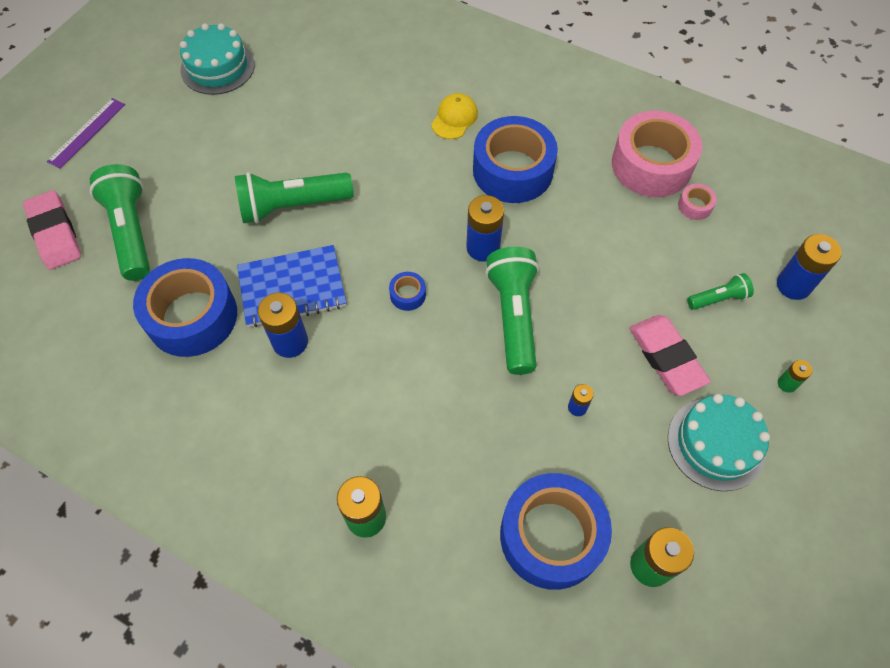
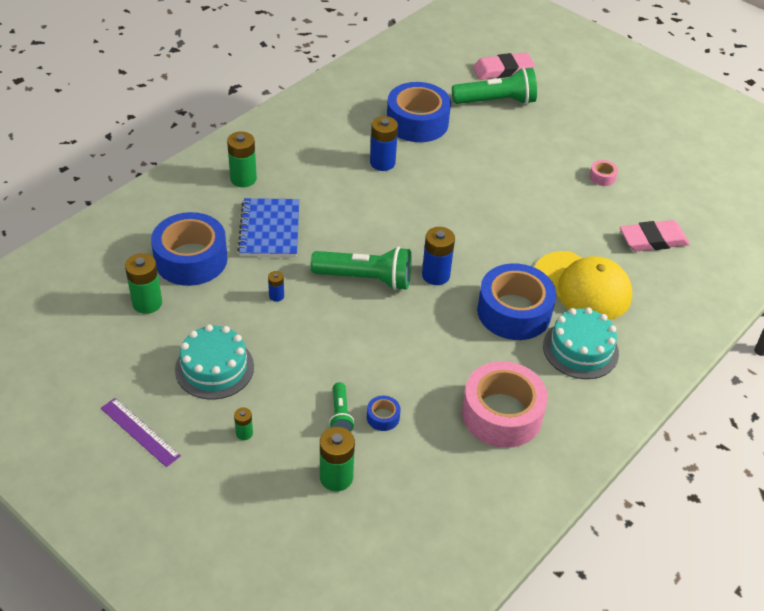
camera: 100 degrees right, 15 degrees down
(87, 132) = (594, 86): purple ruler -> purple ruler (140, 432)
(218, 67) = (659, 154): turquoise cake -> turquoise cake (580, 349)
(292, 206) = (502, 178): green flashlight -> none
(292, 288) = (427, 169): blue notebook -> blue notebook (270, 230)
(408, 295) = (403, 225): blue tape -> blue tape (383, 417)
(454, 118) = (582, 286): yellow cap -> yellow cap, size x1.96
(666, 357) = (297, 361): pink eraser -> pink eraser (653, 240)
(695, 206) = (445, 432): pink tape -> pink tape (602, 177)
(793, 285) = (336, 477): blue battery -> green battery

